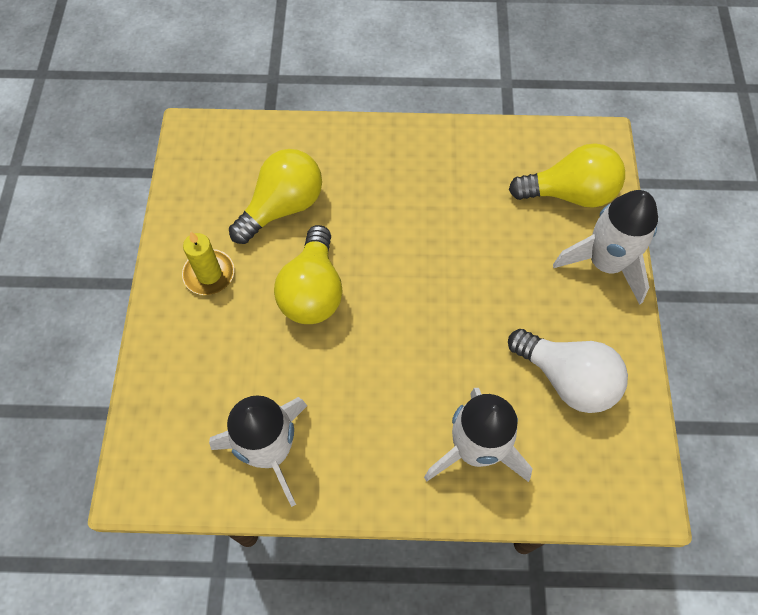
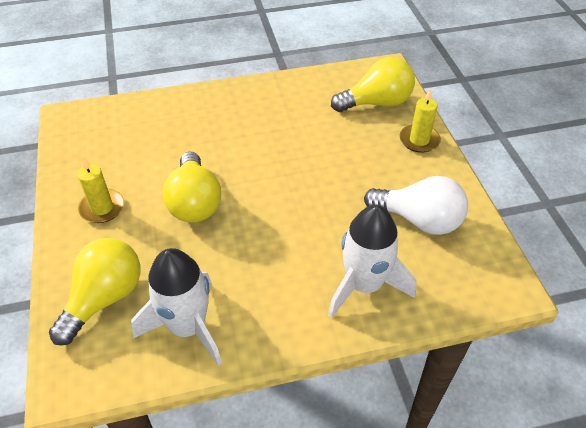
camera: 15 degrees left, 15 degrees down
(282, 207) = (154, 151): yellow light bulb -> yellow light bulb (104, 298)
(605, 263) = (419, 140): white rocket -> yellow candle

